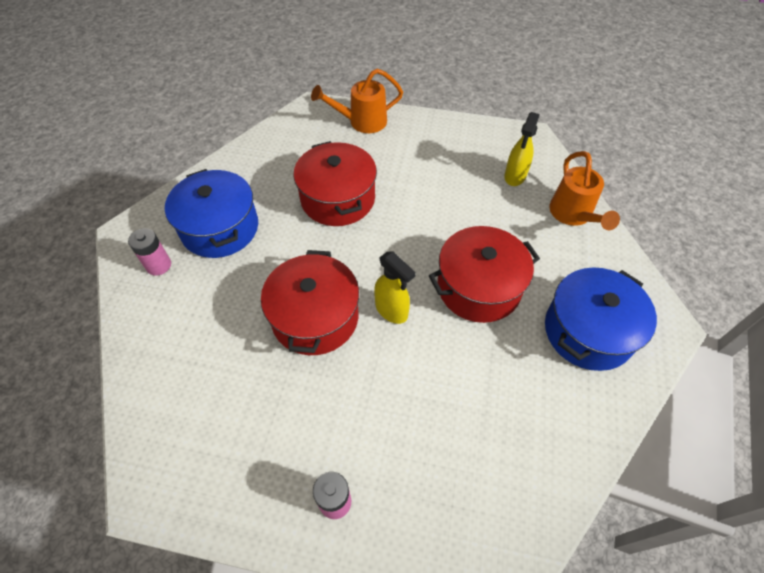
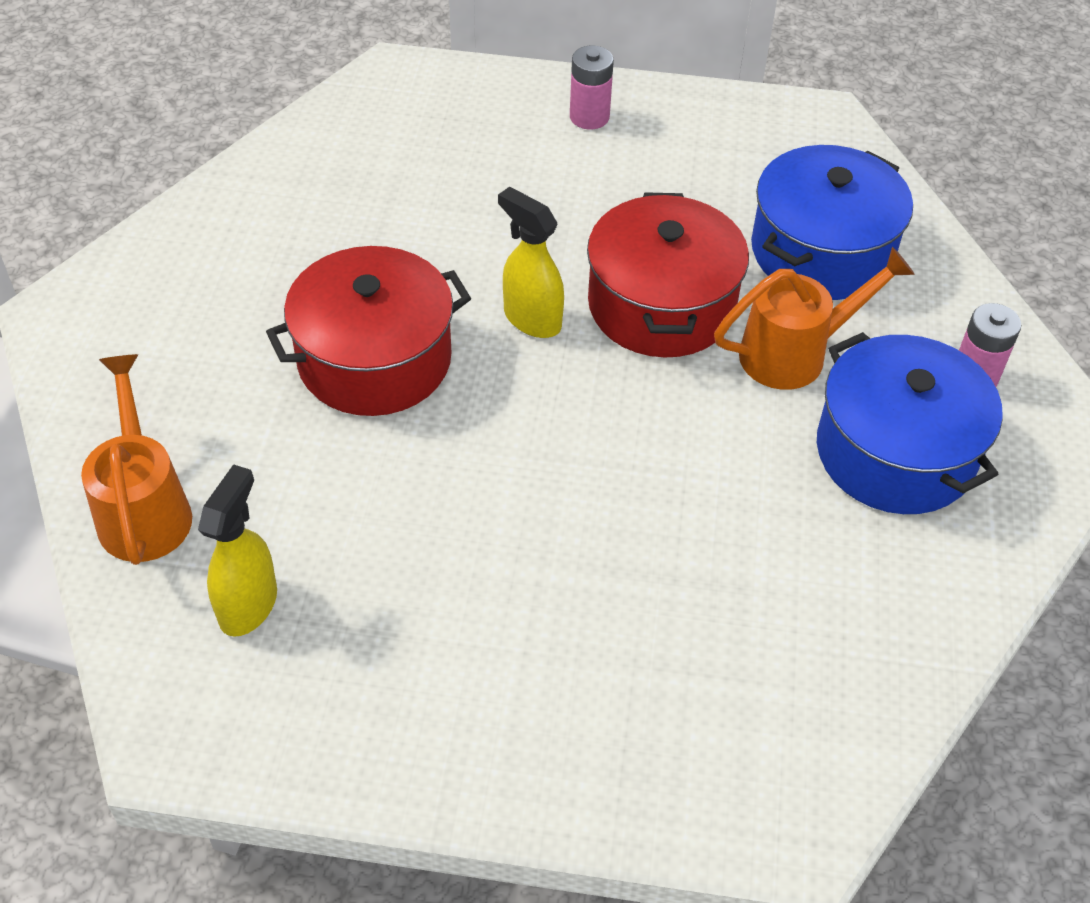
camera: 175 degrees right, 5 degrees down
(338, 199) = (666, 528): red pot -> none
(362, 122) = (643, 772): orange watering can -> orange watering can (794, 353)
(588, 331) = (199, 299): blue pot -> blue pot (821, 251)

